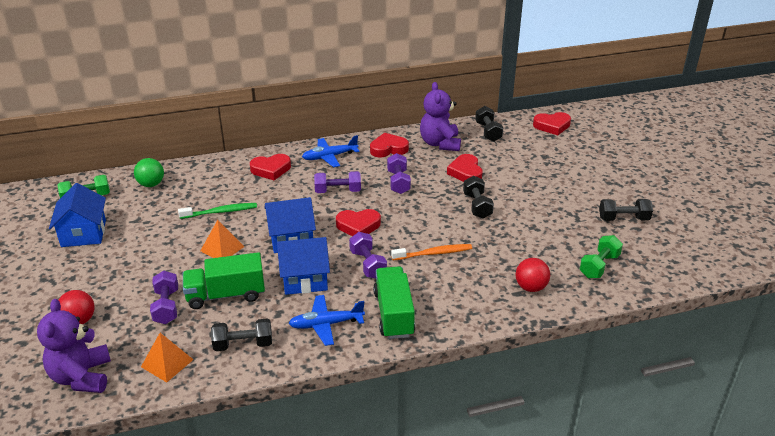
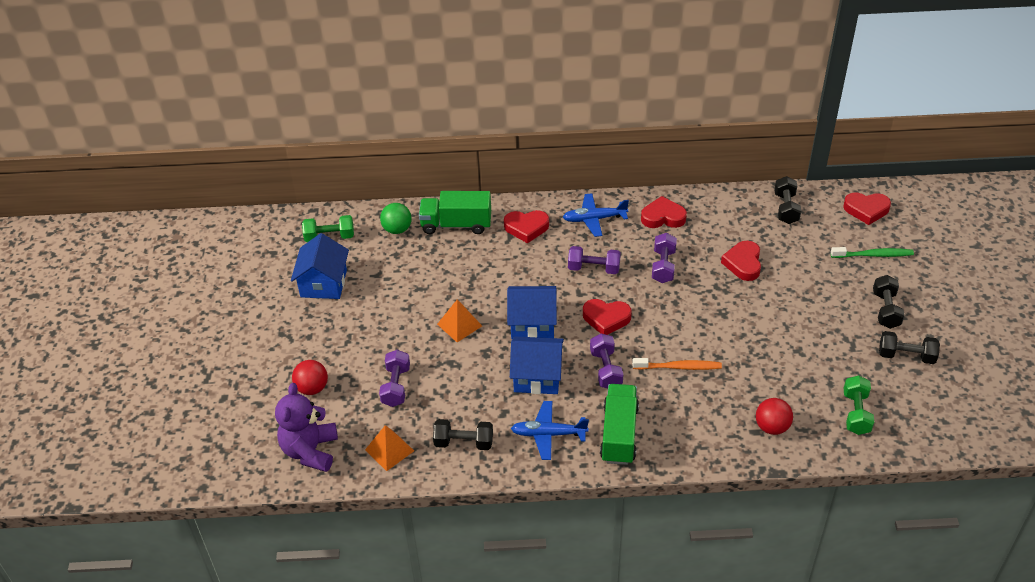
camera: 15 degrees right, 10 degrees up
(220, 212) = (464, 277): green toothbrush -> green toothbrush (873, 255)
(226, 295) = (455, 382): green truck -> green truck (456, 224)
(440, 143) = (724, 218): purple teddy bear -> none
(477, 206) = (743, 312): black dumbbell -> black dumbbell (886, 310)
(599, 266) = (856, 413): green dumbbell -> green dumbbell turned 45 degrees counterclockwise

